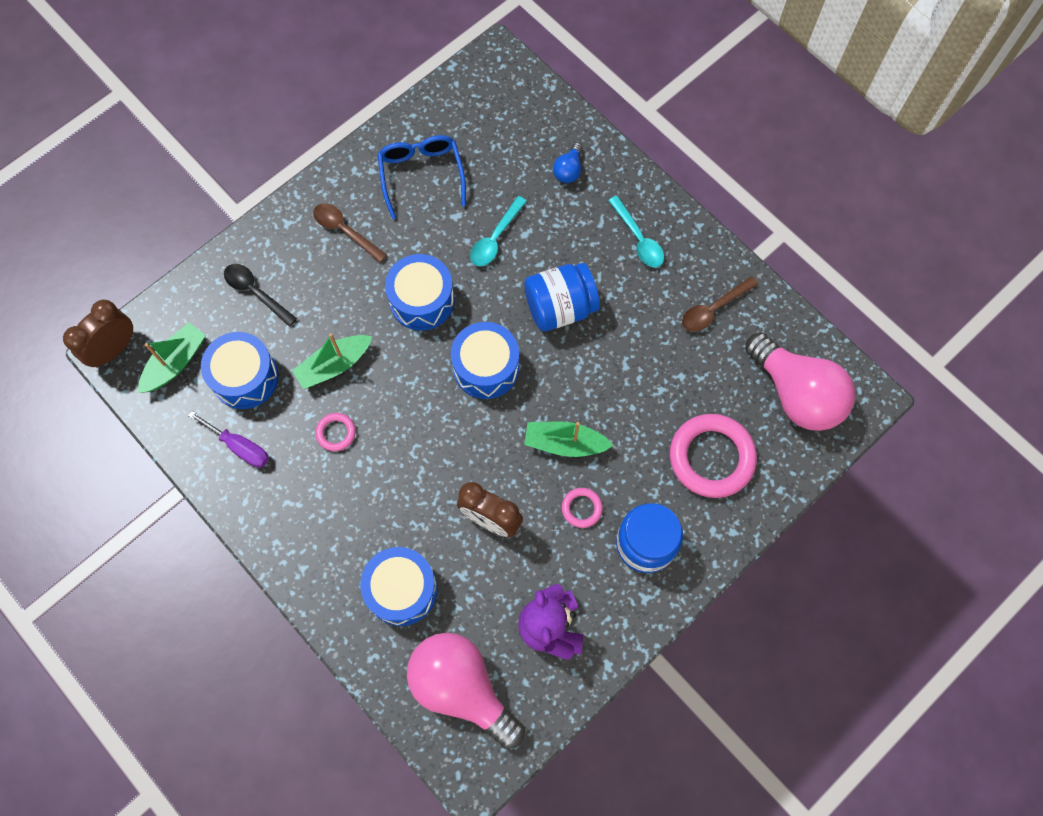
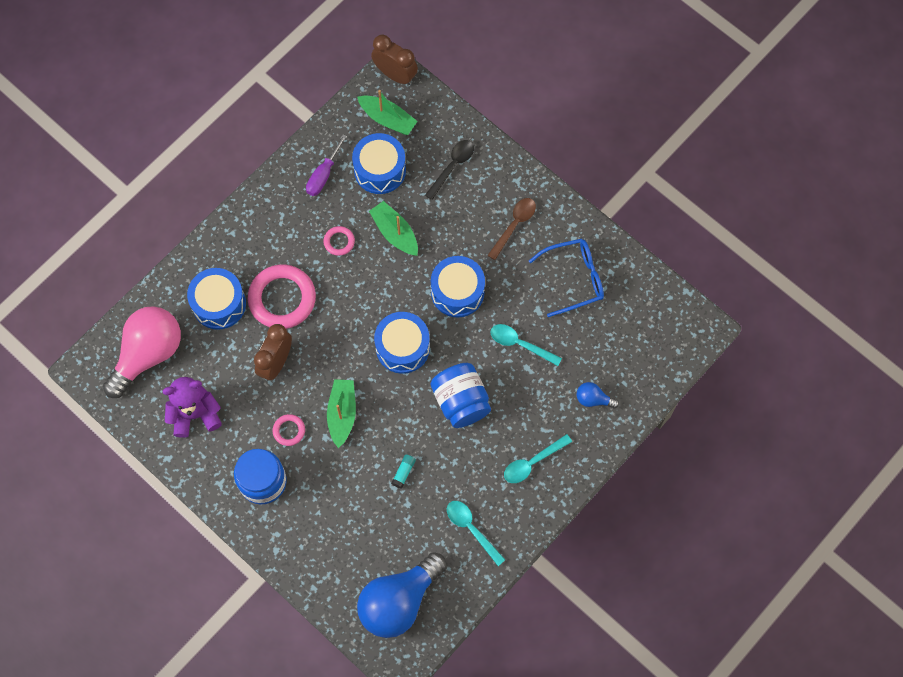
camera: 85 degrees right, 0 degrees up
(642, 377) = (403, 472): none -> turquoise glue stick
(711, 457) = (337, 531): pink ring -> pink ring (282, 299)
(713, 309) = (471, 529): brown spoon -> turquoise spoon
(796, 394) = (399, 601): pink light bulb -> blue light bulb

